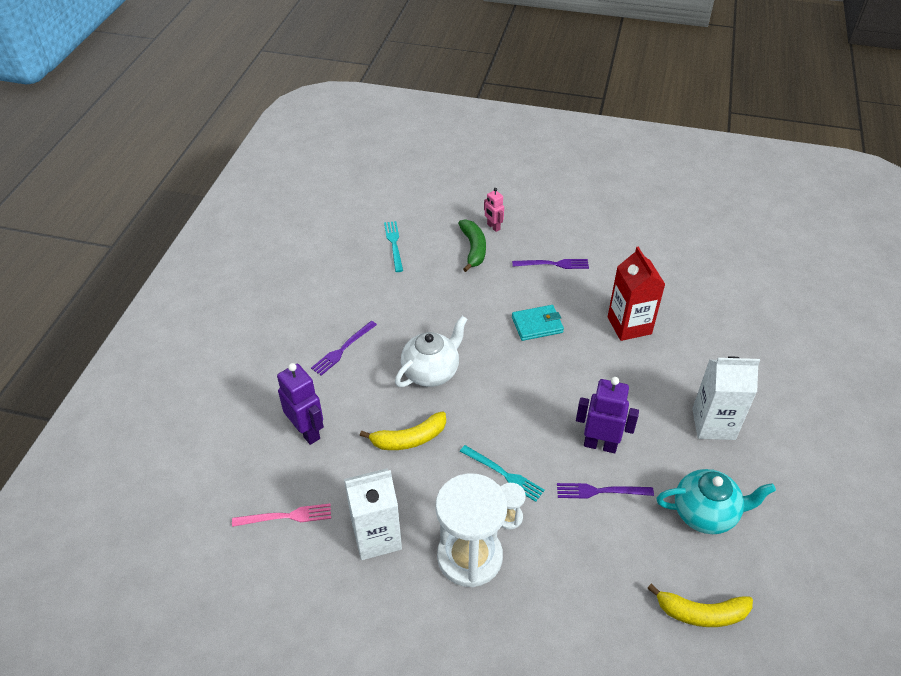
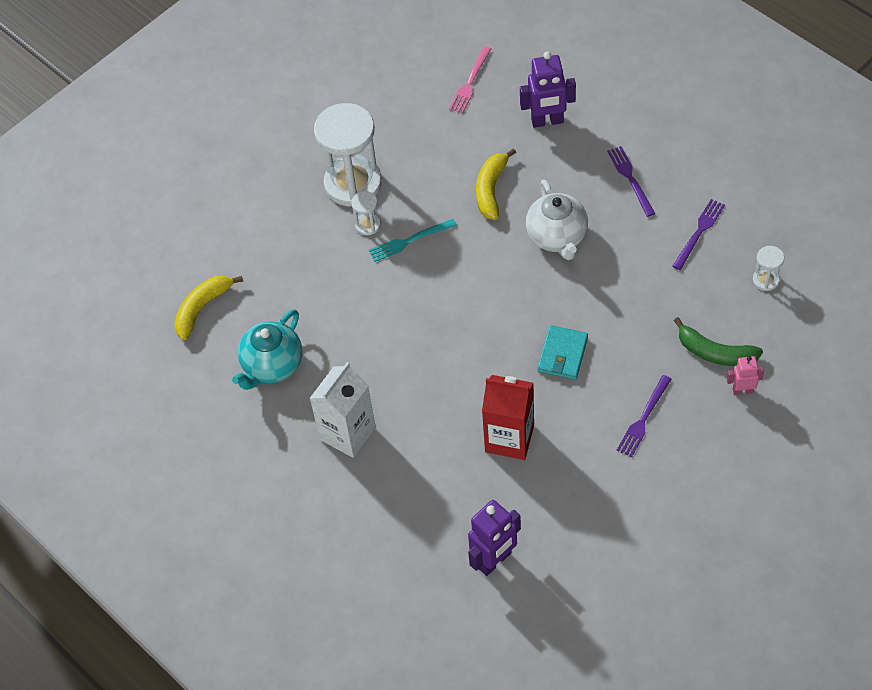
camera: 125 degrees right, 10 degrees up
(376, 537) = (412, 132): white carton -> none
(394, 244) = (766, 280): turquoise fork -> white hourglass
(600, 444) = (389, 328): purple robot -> purple robot (494, 560)
(600, 491) = (345, 302): purple fork -> purple fork (699, 232)

